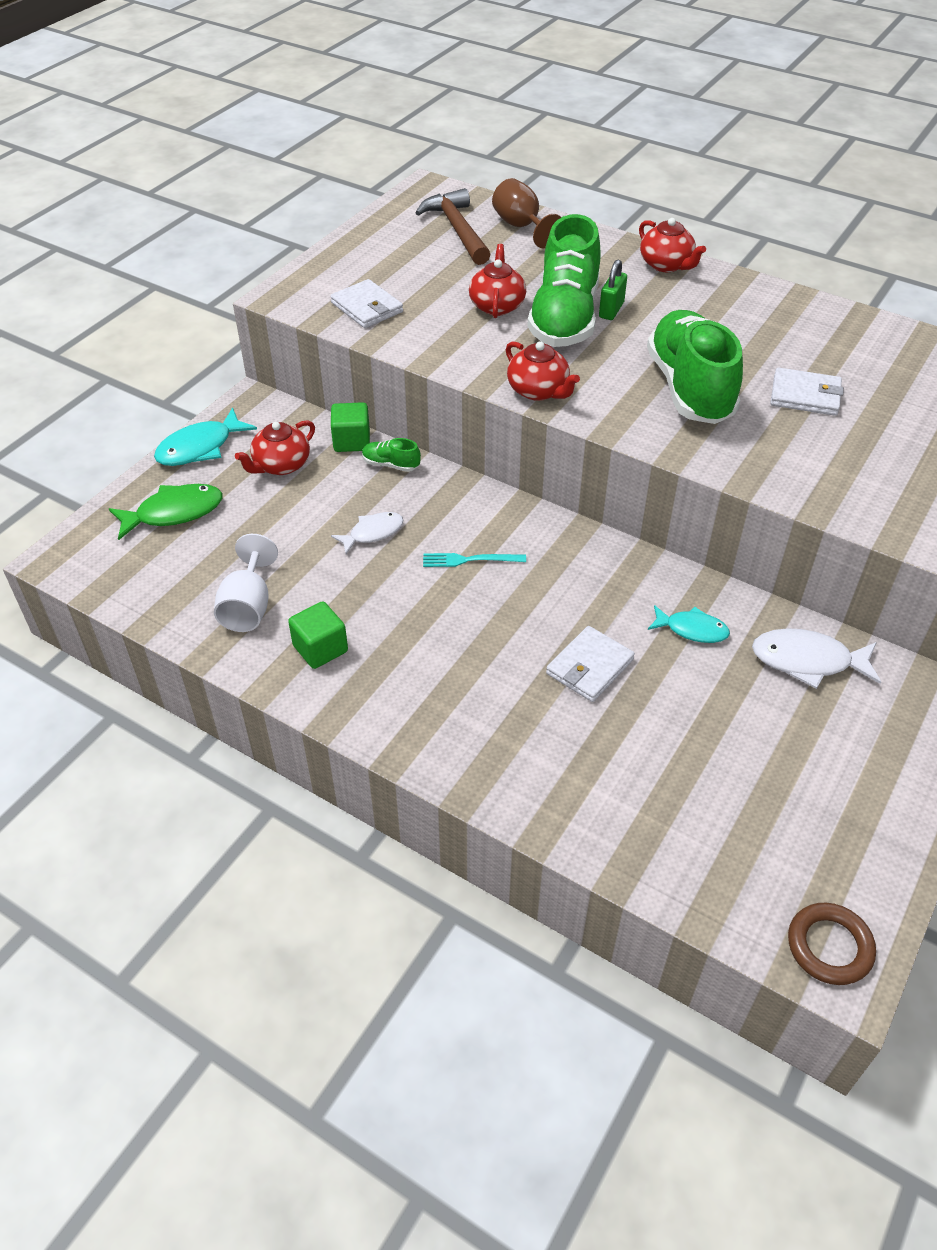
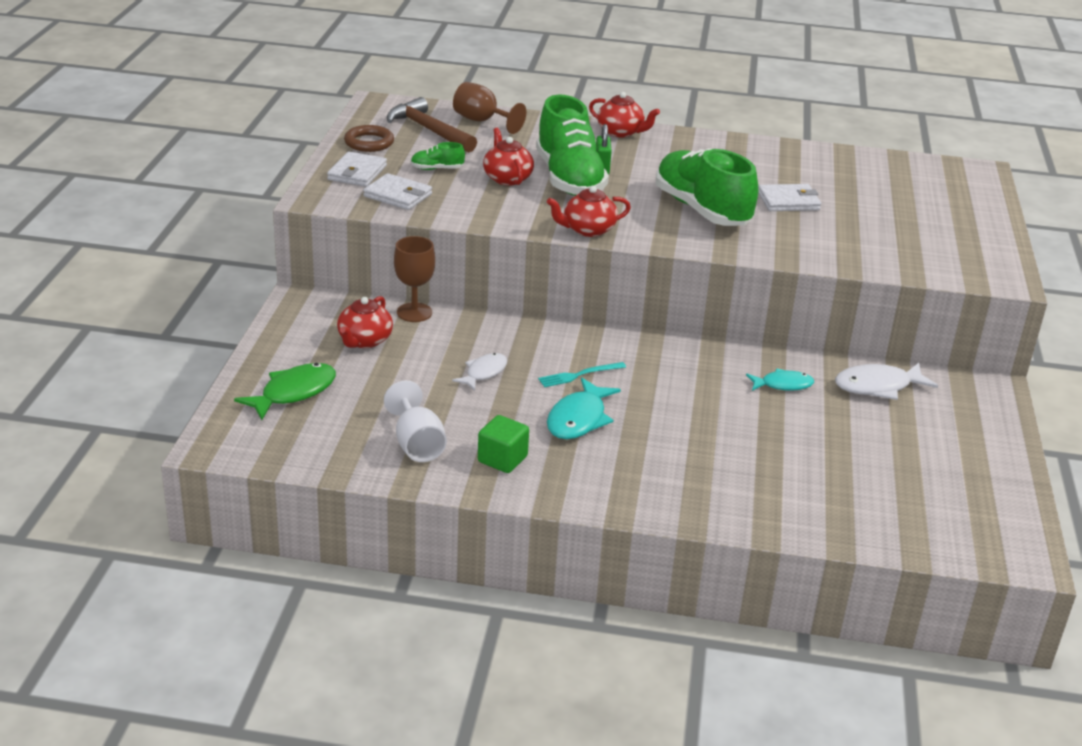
camera: 25 degrees left, 15 degrees down
(200, 448) = (278, 341): turquoise fish -> turquoise fish (579, 419)
(351, 441) = (414, 312): green cube -> brown goblet
(391, 465) = (462, 323): green shoe -> green shoe (437, 169)
(538, 391) = (588, 230): red teapot -> red teapot turned 135 degrees clockwise
(590, 667) = (725, 424): white wallet -> white wallet (357, 173)
(829, 946) = (1007, 547): brown ring -> brown ring (369, 142)

